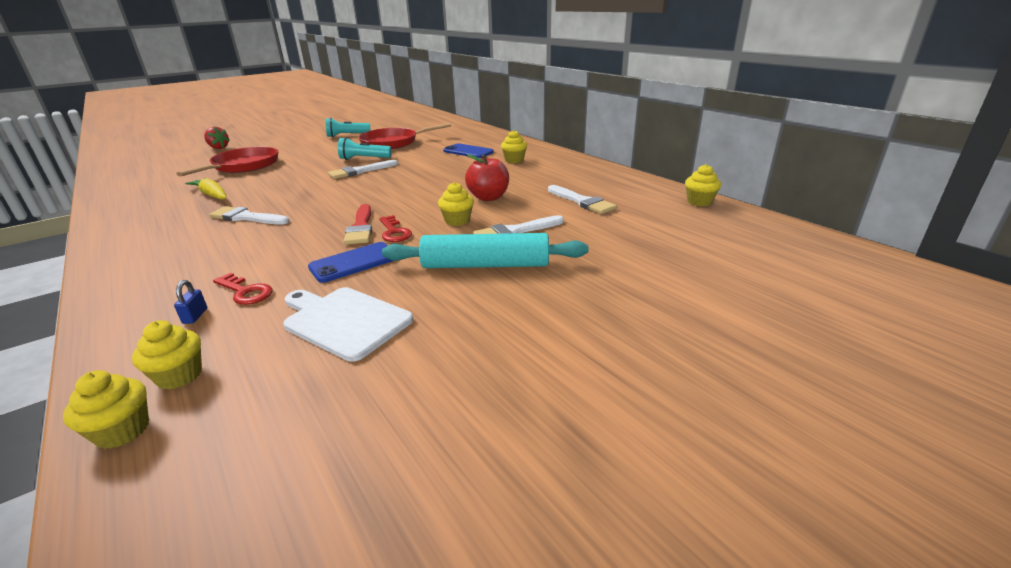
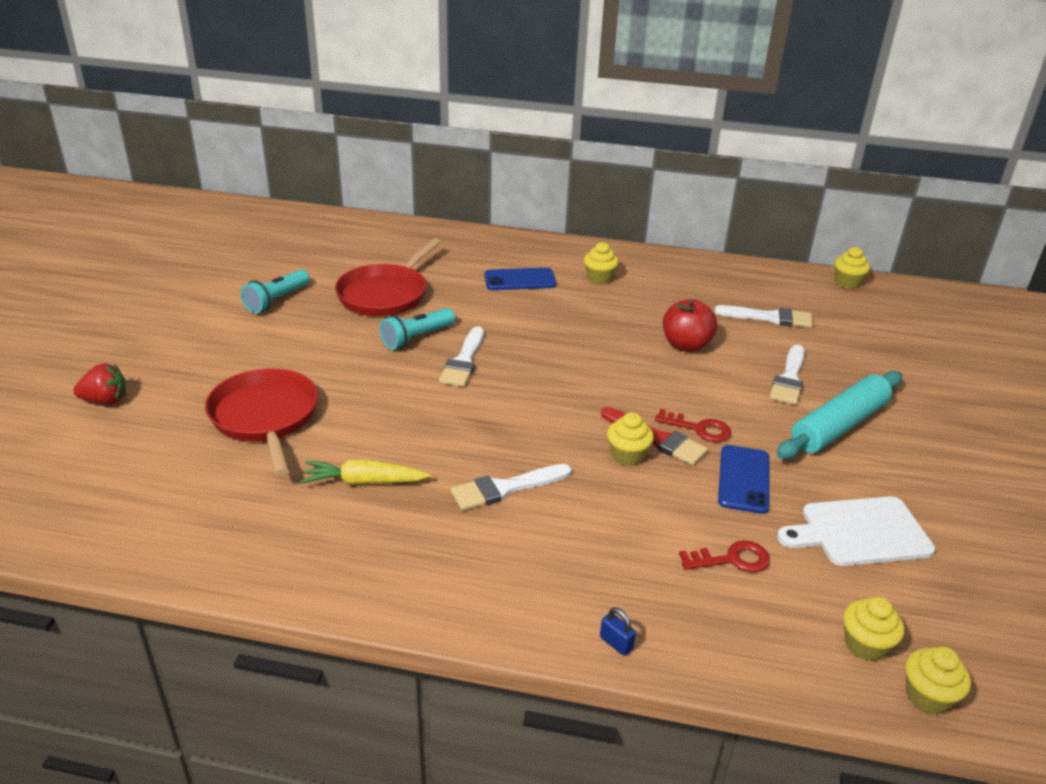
camera: 45 degrees left, 5 degrees up
(195, 316) = (752, 604): blue padlock -> blue padlock (616, 643)
(457, 221) = (721, 388): yellow cupcake -> yellow cupcake (627, 455)

